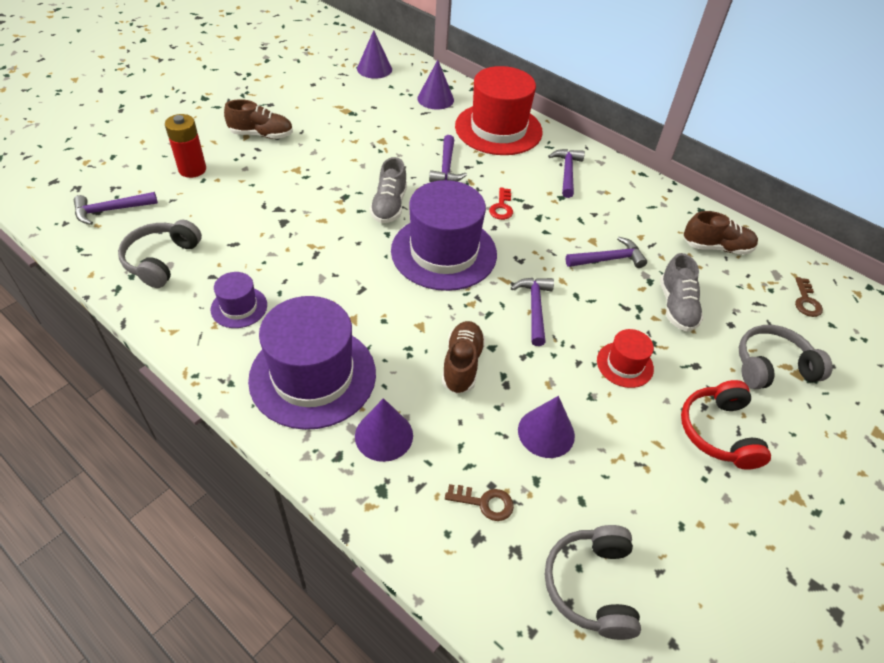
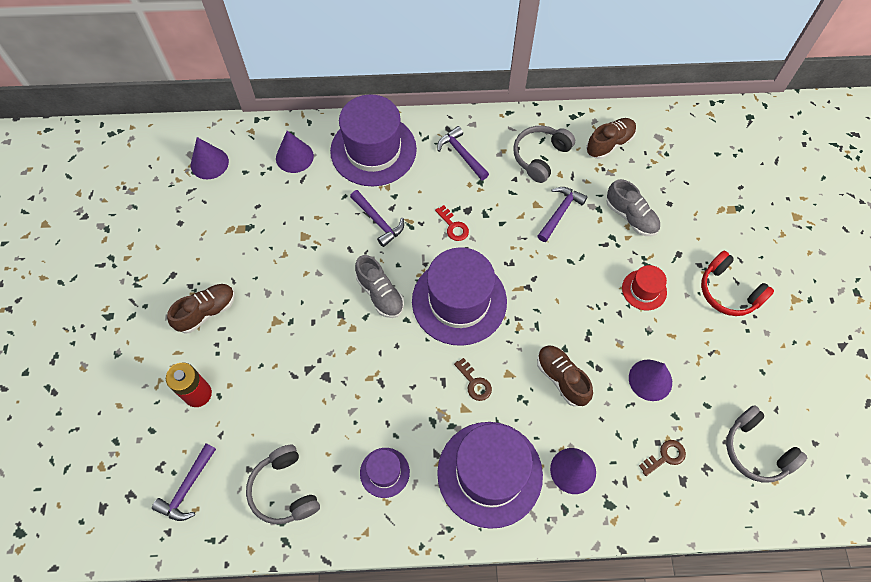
camera: 40 degrees left, 15 degrees up
(498, 129) = (373, 150): red hat -> purple hat
(534, 308) = (558, 295): purple hammer -> none
(772, 367) = (715, 217): grey headphones -> grey headphones (540, 157)
(806, 301) = (691, 146): brown key -> brown key (474, 383)

